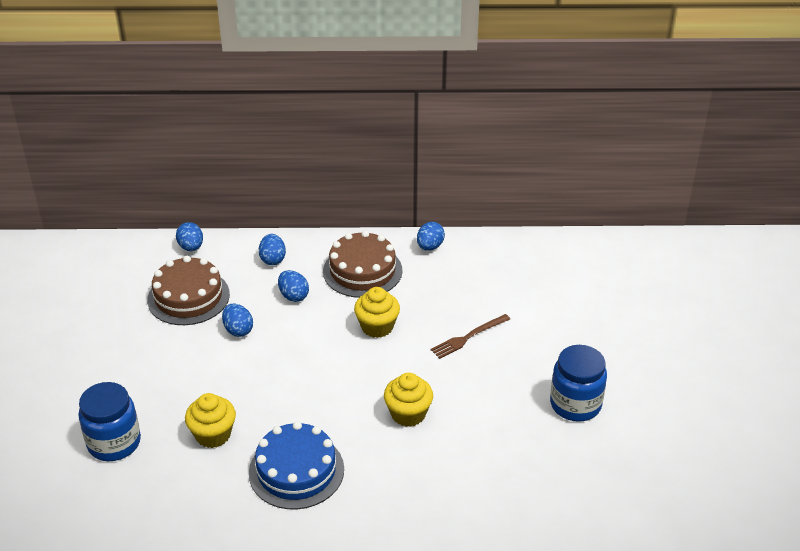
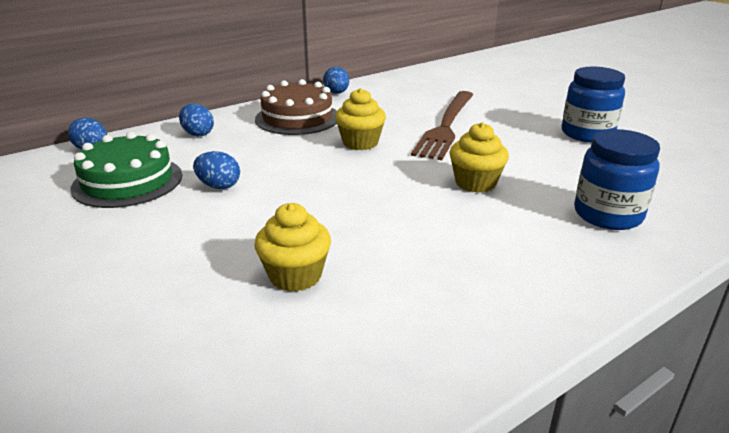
camera: 35 degrees left, 10 degrees down
(114, 443) = (158, 342): blue jar -> blue jar (607, 215)
(188, 297) = (128, 181): brown cake -> green cake
(293, 296) = (250, 148): blue egg -> none
(296, 471) = (437, 265): blue cake -> none
(468, 337) = (446, 126): brown fork -> brown fork, size x1.83

